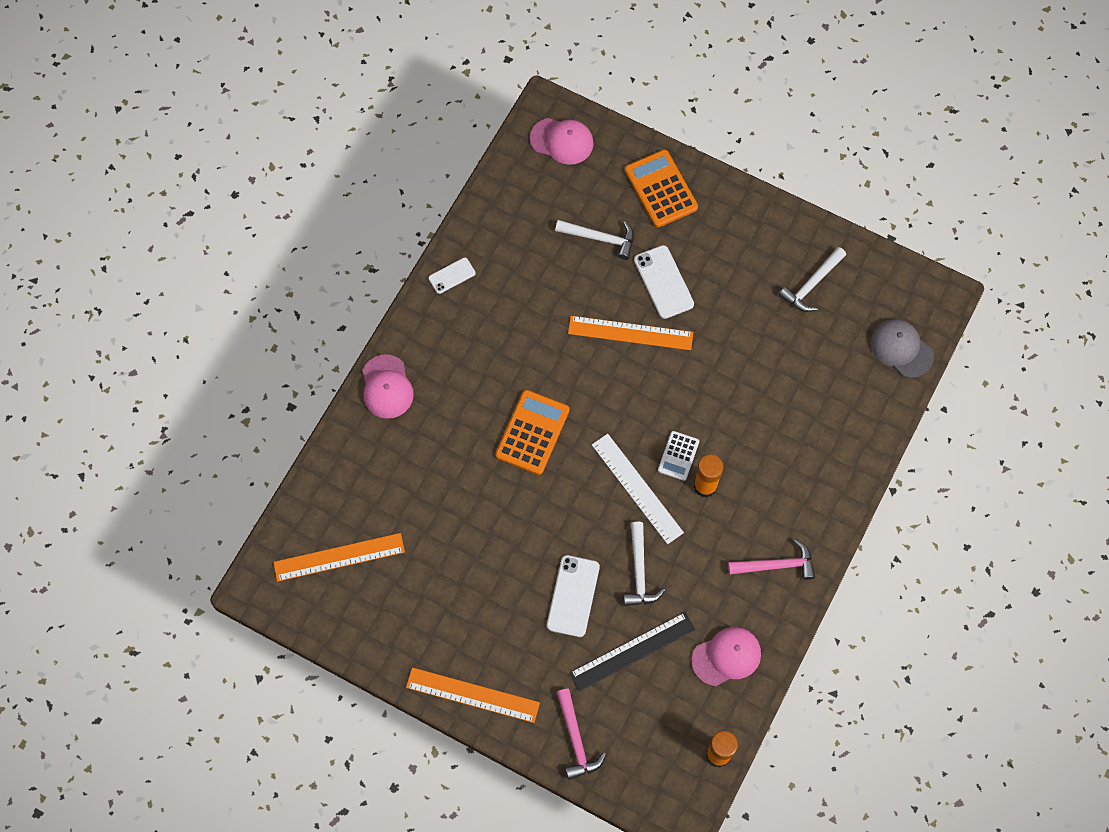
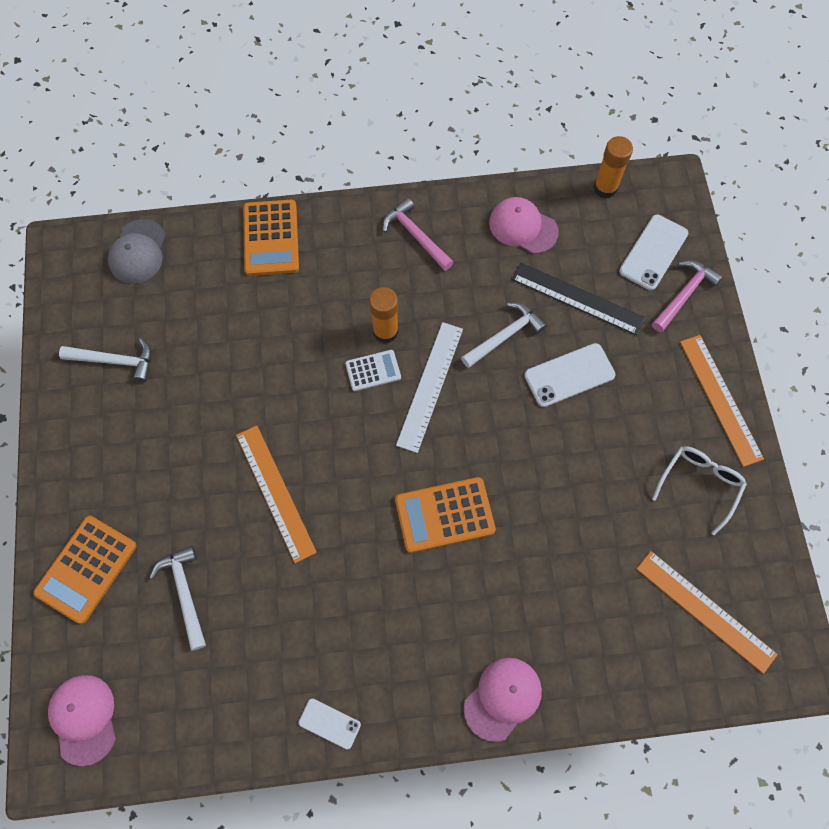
camera: 125 degrees left, 0 degrees up
(423, 624) = (699, 485): none -> white glasses
(663, 282) = (197, 497): white phone -> white phone (653, 252)
(848, 453) = (271, 238): none -> orange calculator

